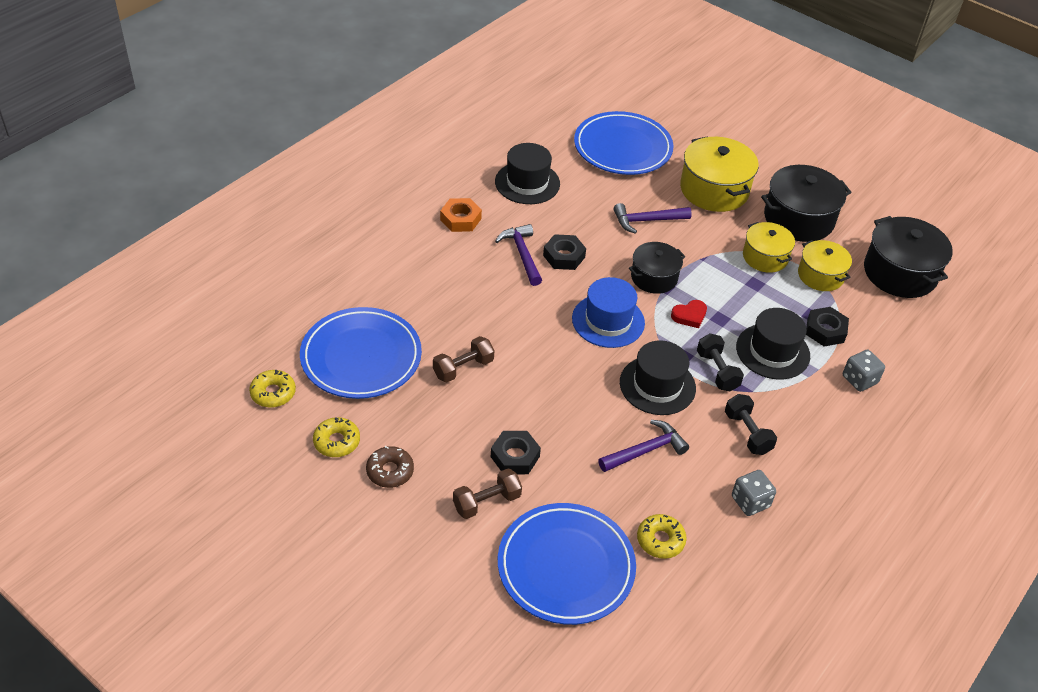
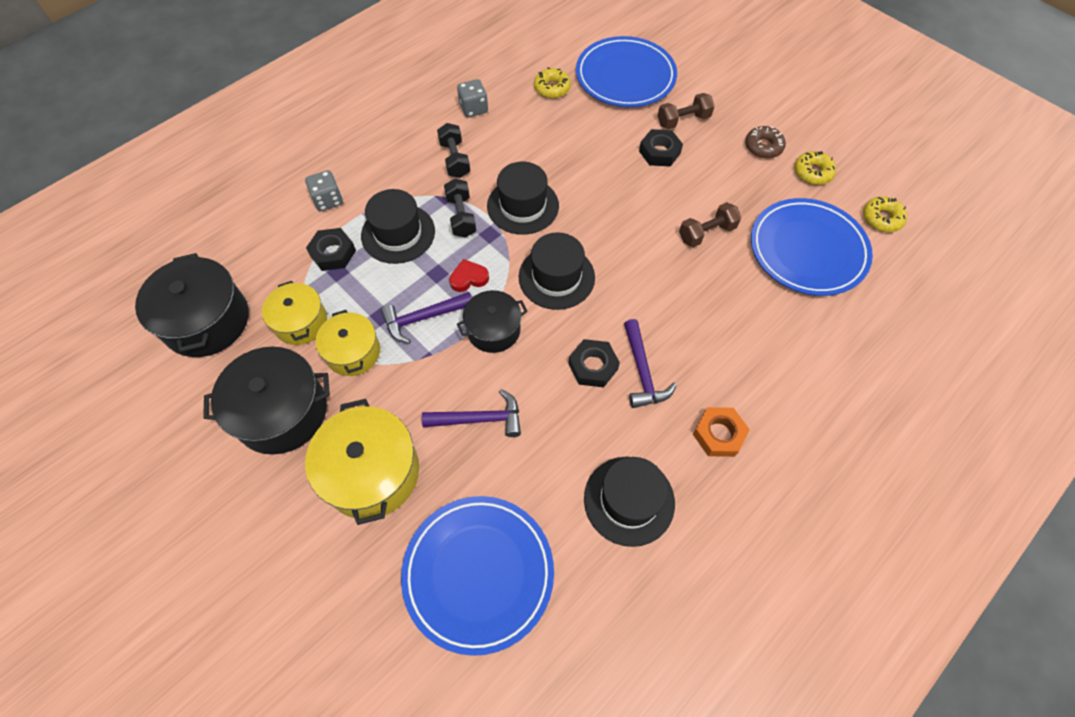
camera: 170 degrees left, 15 degrees up
(608, 321) = (556, 277): blue hat -> black hat
(645, 450) = (547, 150): purple hammer -> purple hammer (423, 318)

